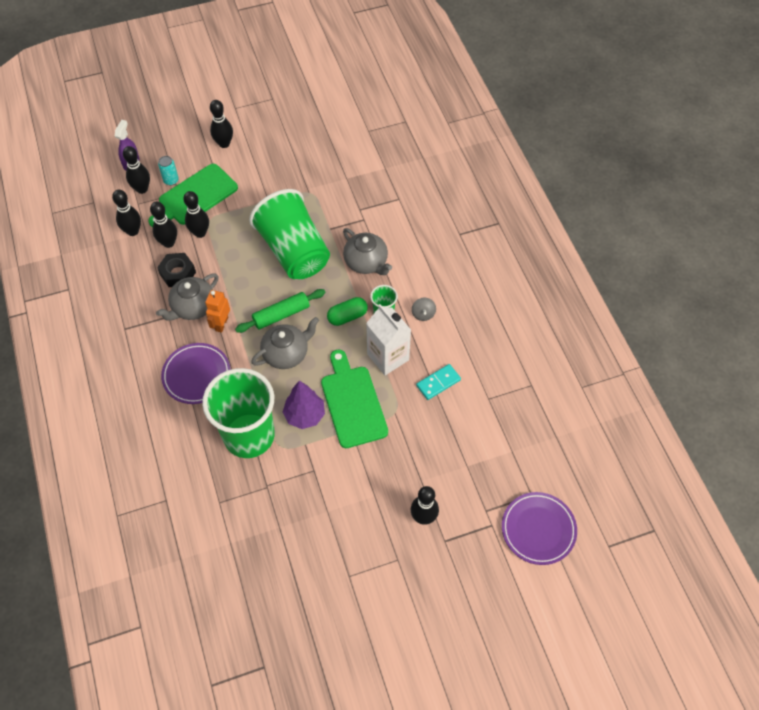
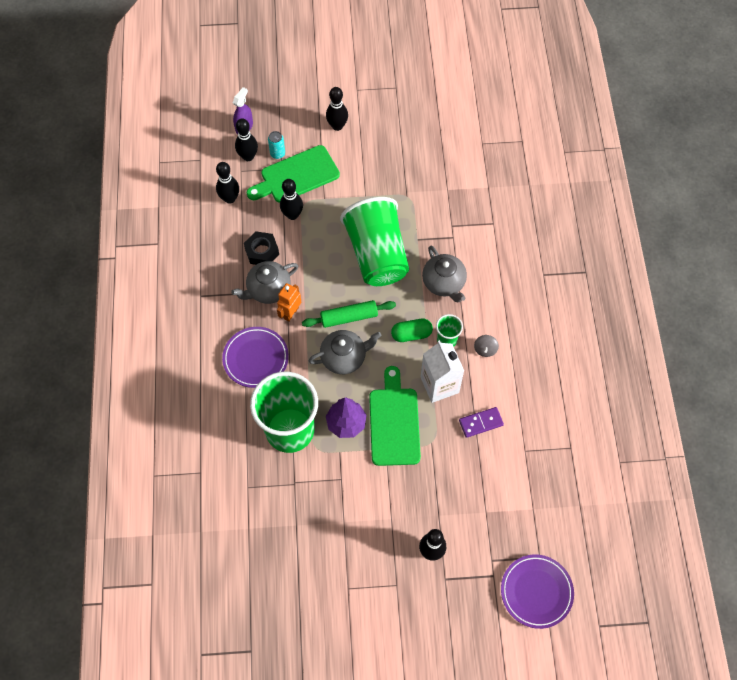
camera: 15 degrees right, 5 degrees up
(168, 243) = (260, 218): black bowling pin -> none
(438, 383) = (481, 423): turquoise domino -> purple domino

